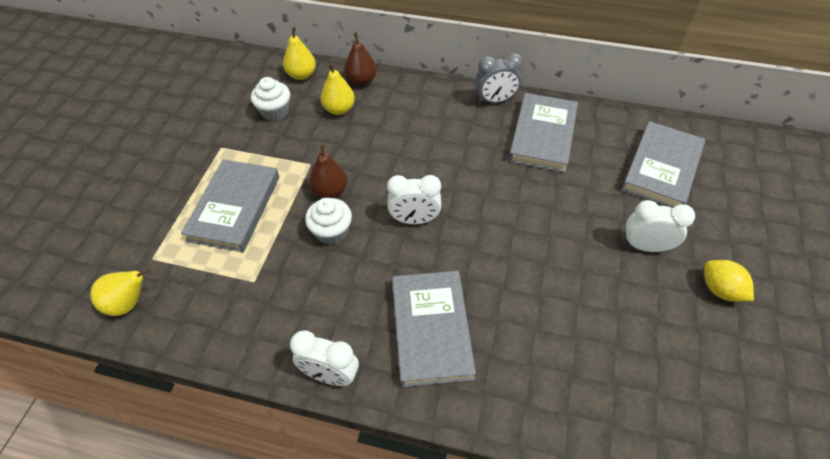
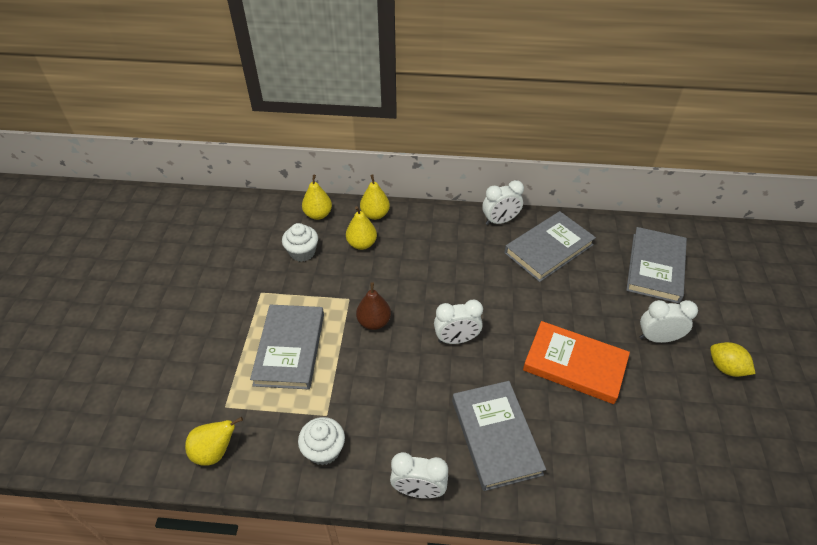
camera: 10 degrees left, 5 degrees down
(331, 231) = (385, 359): white cupcake -> white cupcake (324, 450)
(361, 81) = (375, 214): brown pear -> yellow pear
(495, 100) = (500, 221): grey clock -> white clock
(540, 263) = (574, 365): none -> orange book
(542, 135) = (548, 249): grey book -> grey book turned 45 degrees clockwise

